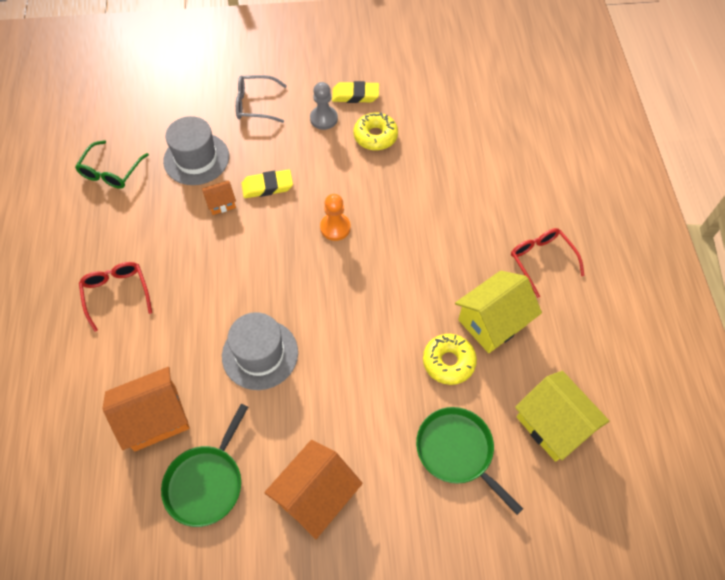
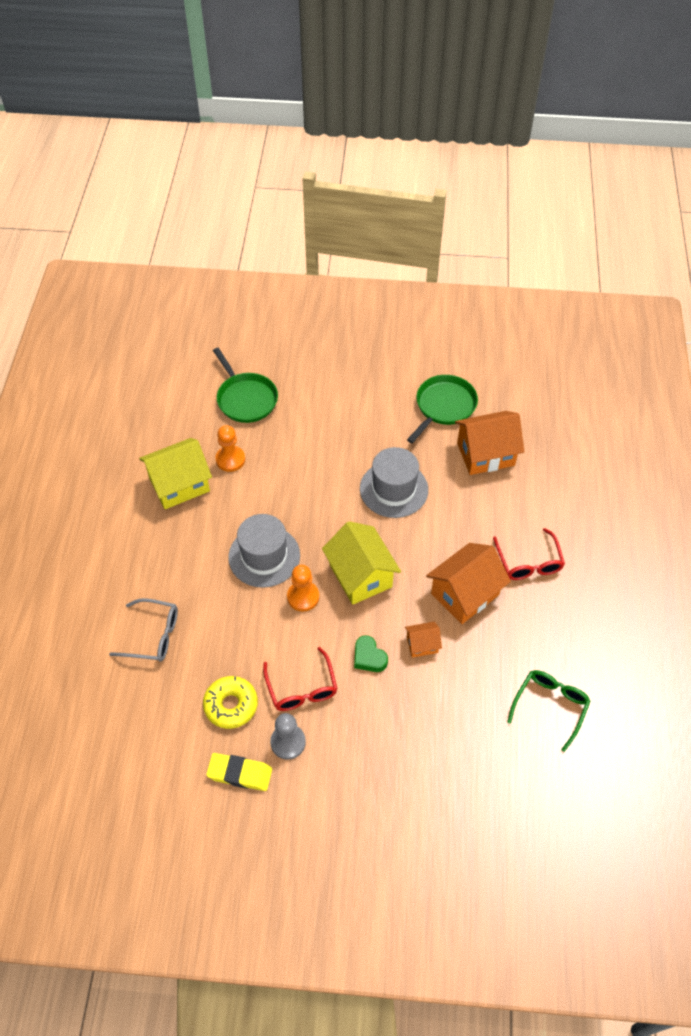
camera: 170 degrees left, 5 degrees down
(196, 159) = (449, 708): grey hat -> grey hat (264, 556)
(255, 104) = (371, 780): grey glasses -> grey glasses (153, 635)
(267, 186) = (369, 657): yellow eraser -> green heart
(315, 496) = (361, 387): orange house -> orange house (465, 594)
(448, 362) = (230, 459): yellow donut -> orange pawn
(541, 261) = (109, 531): red glasses -> red glasses (302, 688)
(553, 424) = (164, 405): yellow house -> yellow house (360, 576)

